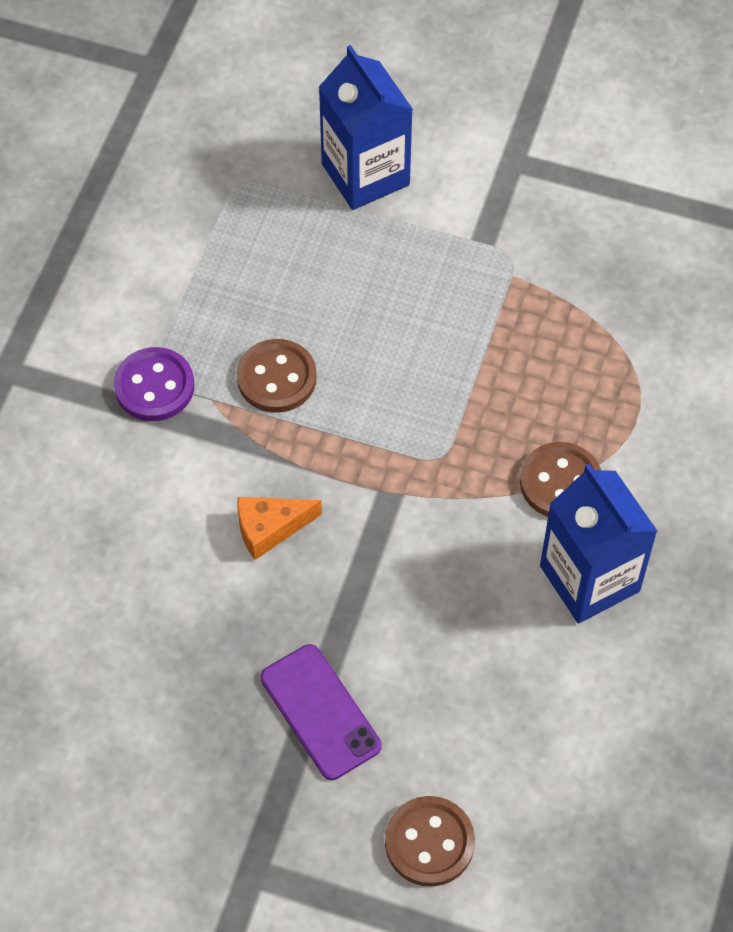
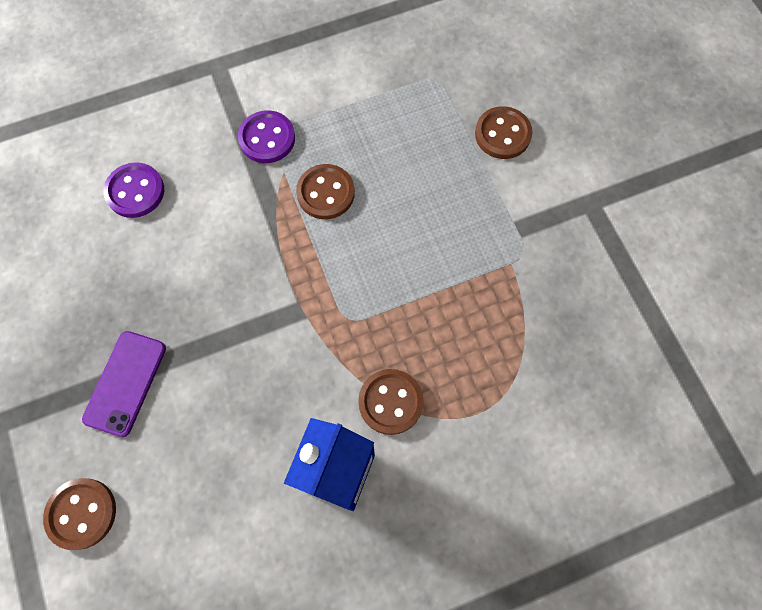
camera: 50 degrees right, 10 degrees up
(93, 558) = (135, 191): none -> purple button
(270, 529) = (224, 265): orange cheese -> none
(365, 174) = (502, 134): blue carton -> brown button

